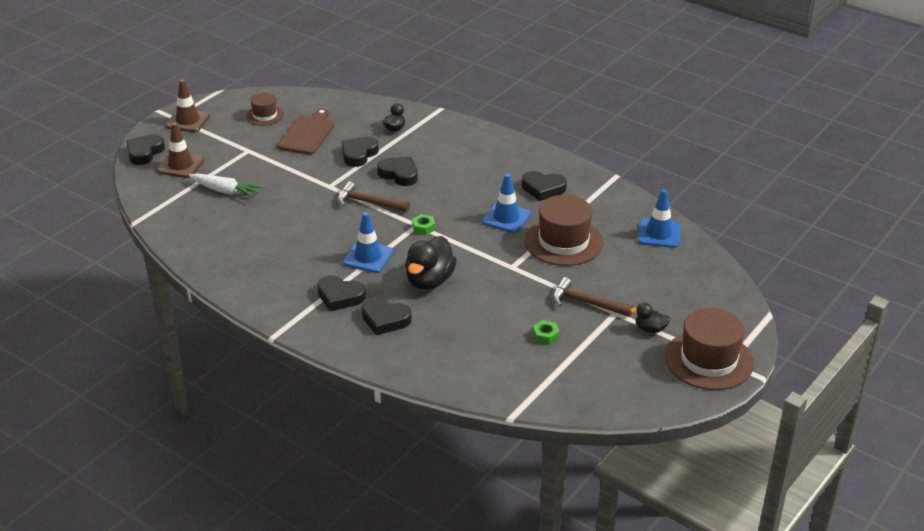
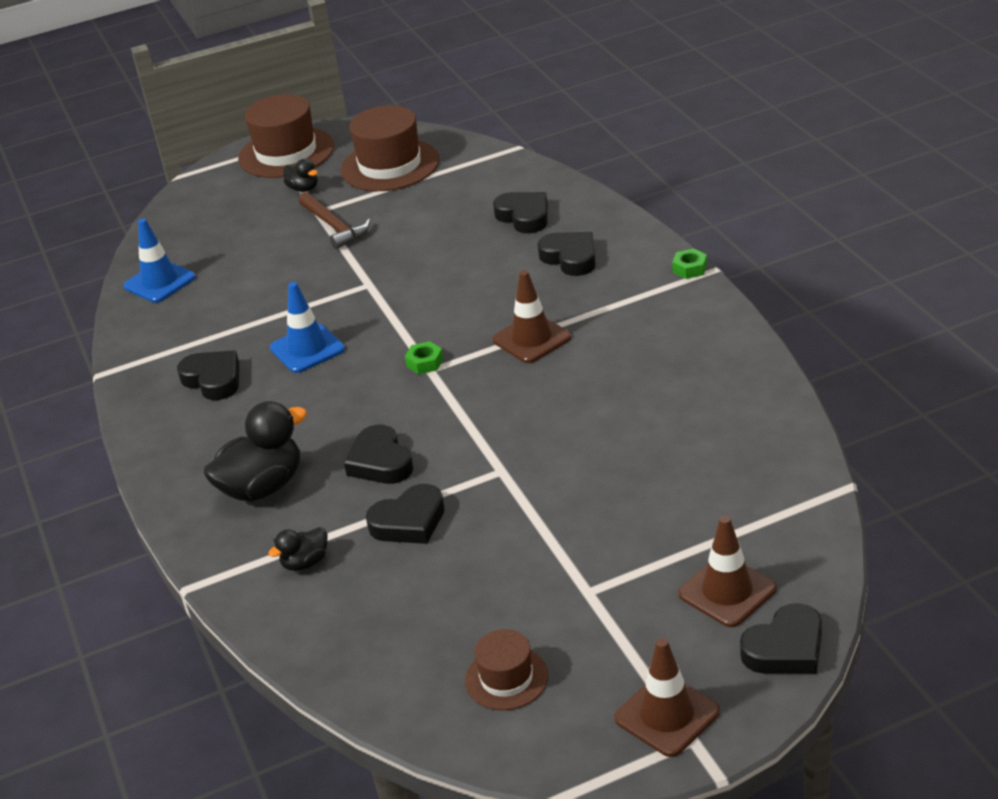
camera: 145 degrees left, 0 degrees up
(226, 191) = (672, 508): white carrot -> none
(307, 134) = (460, 598): brown cutting board -> none
(340, 297) = (604, 296): black heart -> black heart (524, 216)
(368, 202) = (466, 423): brown hammer -> none
(368, 257) = (531, 339): blue traffic cone -> brown traffic cone
(429, 281) = (481, 290): black duck -> black duck (262, 487)
(545, 336) = (413, 205): green nut -> green nut (690, 268)
(563, 242) = (276, 299): brown hat -> brown hat (390, 165)

